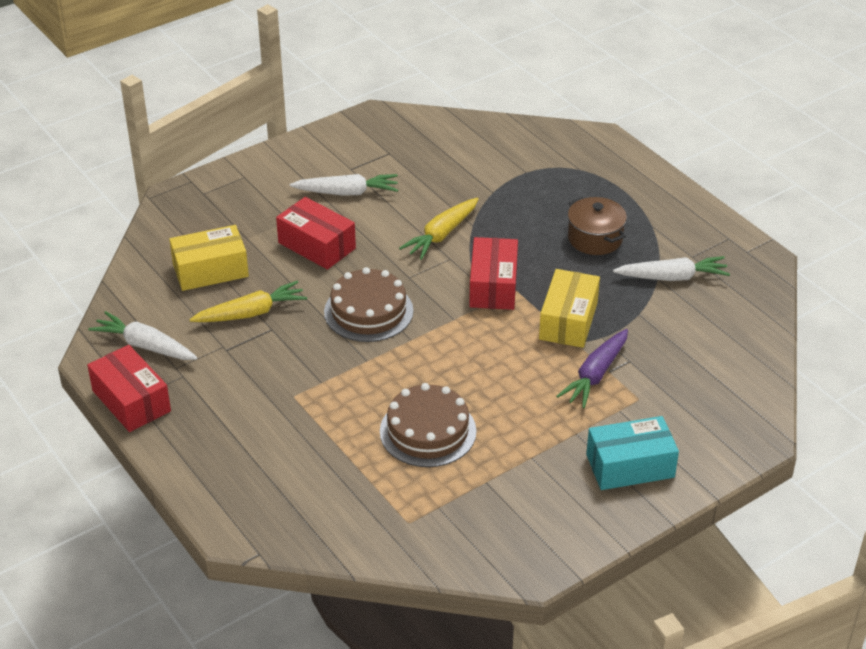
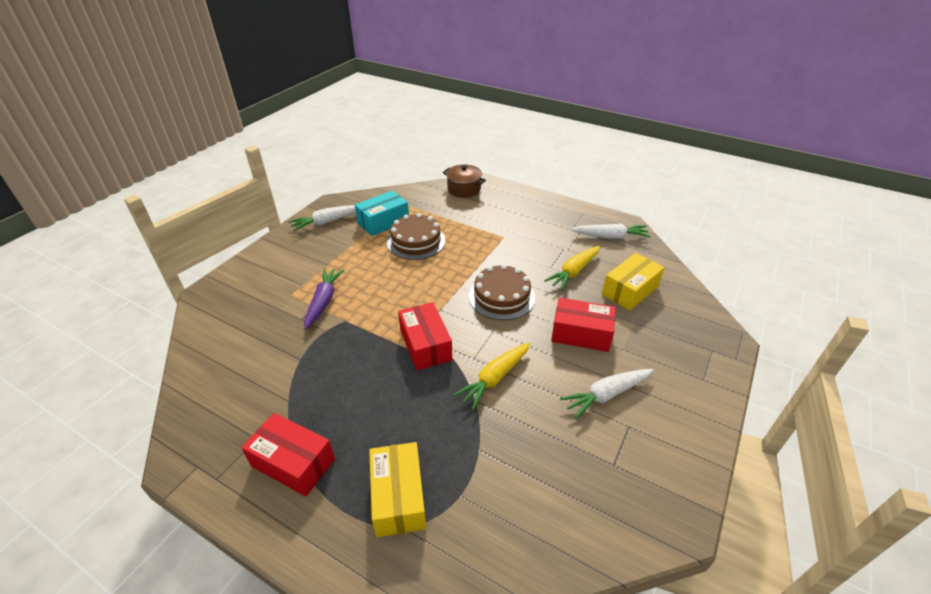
camera: 155 degrees right, 0 degrees up
(131, 401) = (583, 211): red box -> red box (293, 463)
(441, 235) = (494, 379): yellow carrot -> yellow carrot turned 150 degrees counterclockwise
(568, 321) = (355, 335): yellow box -> yellow box (398, 497)
(595, 238) = (356, 425): brown pot -> brown pot (464, 189)
(630, 466) = (289, 257): turquoise box -> turquoise box (383, 222)
(672, 277) = (274, 406): white carrot -> white carrot (326, 222)

